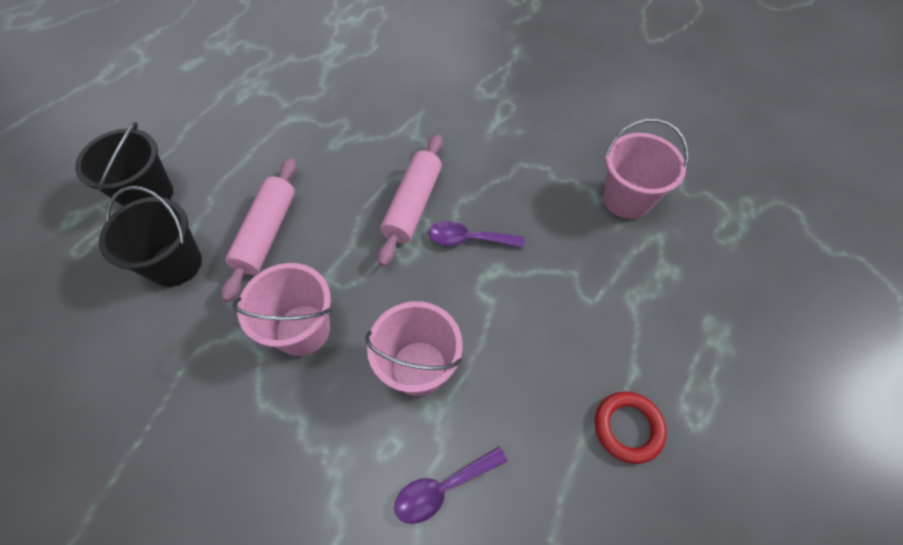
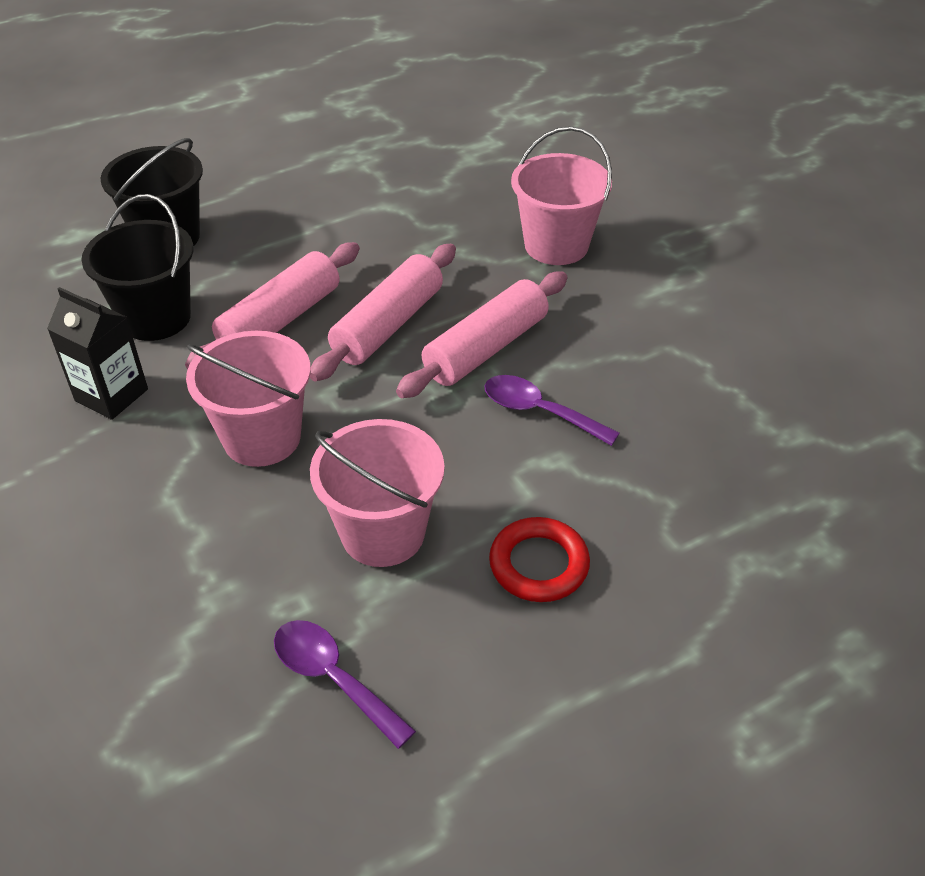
camera: 25 degrees right, 15 degrees down
(177, 339) = (111, 395): none -> black carton
(341, 210) = (388, 325): none -> pink rolling pin
(443, 488) = (333, 678): purple spoon -> purple spoon turned 45 degrees clockwise
(626, 199) = (810, 440): pink bucket -> pink bucket (556, 245)
(628, 428) = (637, 718): red ring -> red ring (538, 564)

